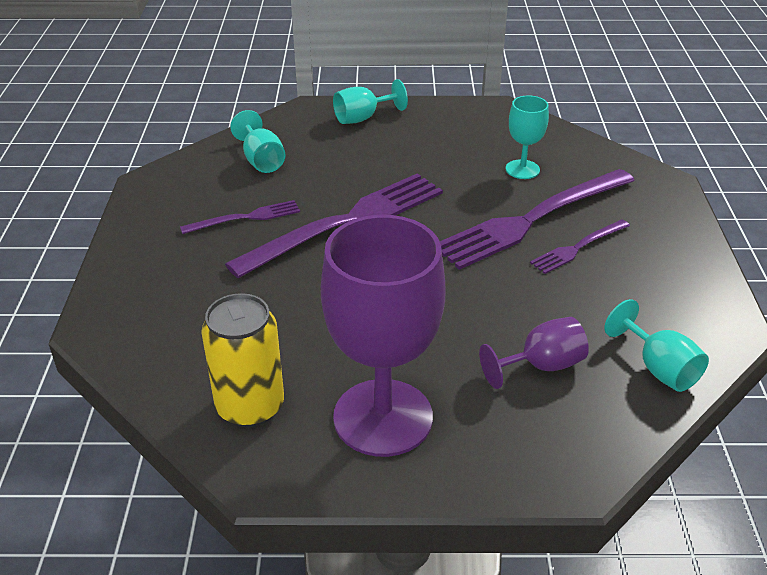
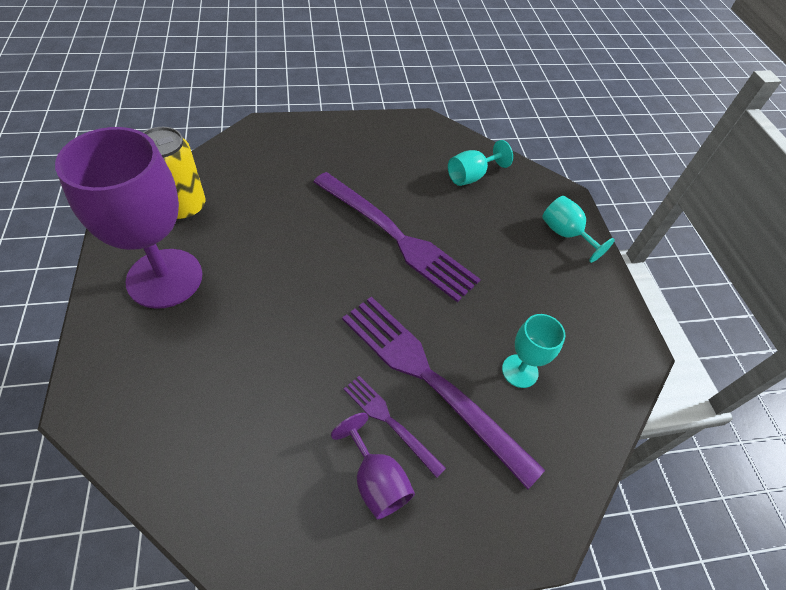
camera: 75 degrees right, 15 degrees up
(245, 218) = (390, 177): purple fork -> none
(541, 366) = (214, 384): purple goblet -> purple goblet (376, 480)
(659, 368) = (206, 488): turquoise goblet -> none

